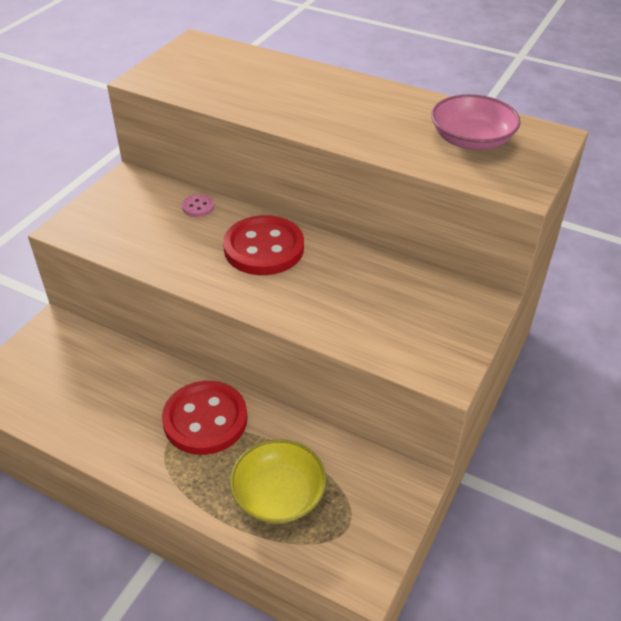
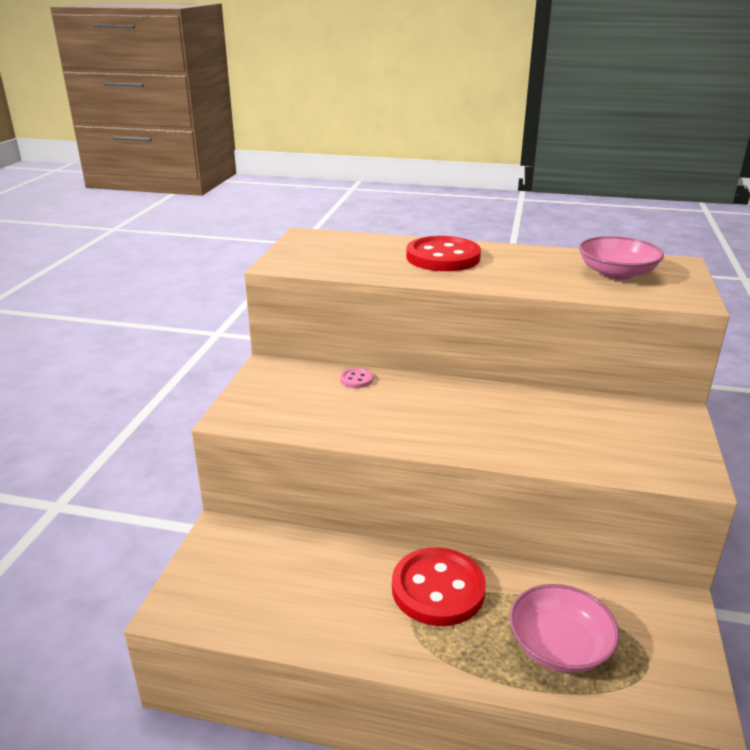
camera: 15 degrees left, 15 degrees down
(264, 248) = (445, 403): red button -> red button (443, 257)
(278, 495) = (559, 646): yellow bowl -> pink bowl

